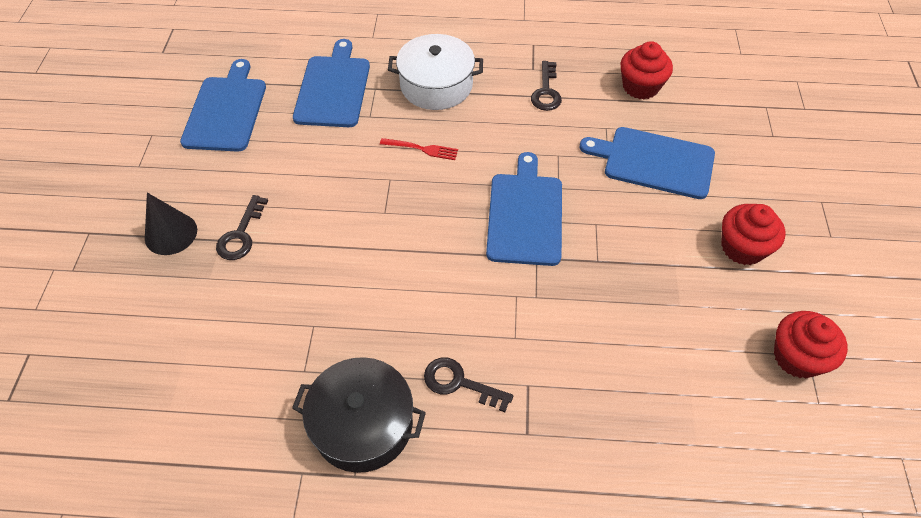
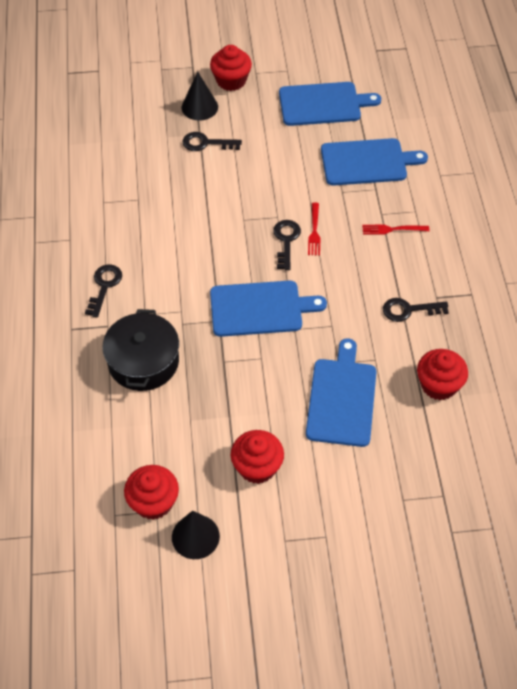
camera: 80 degrees right, 0 degrees up
(139, 193) = (231, 80): none -> red cupcake
(363, 424) = (69, 240): black pot -> black pot (143, 361)
(429, 176) = (286, 241): none -> black key
(436, 85) = (392, 229): white pot -> red fork
(837, 318) = (195, 536): none -> black cone

